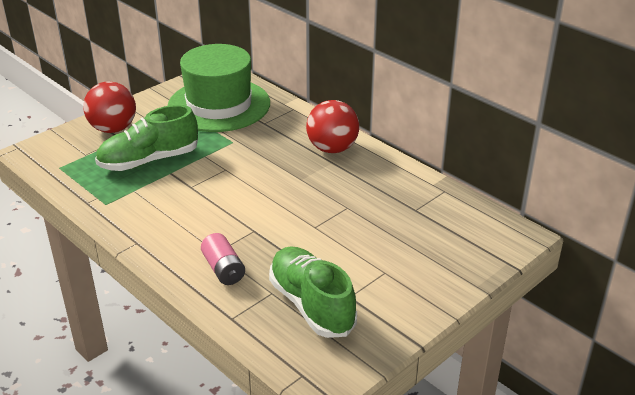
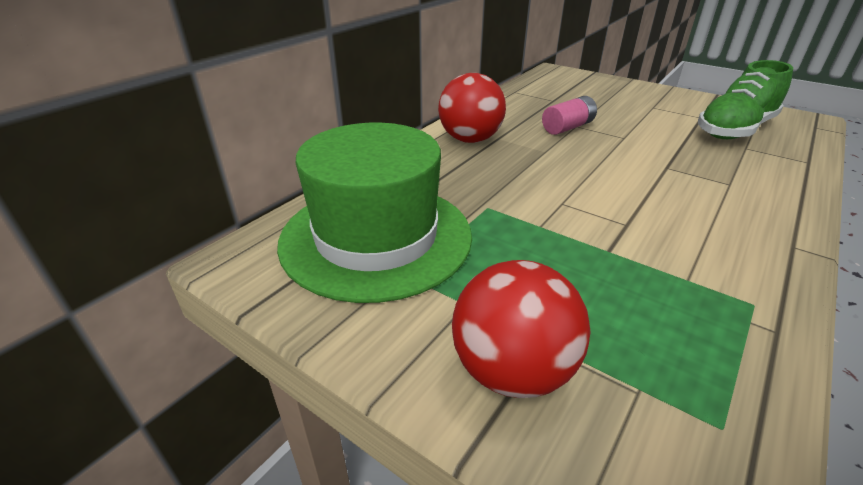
camera: 100 degrees left, 0 degrees up
(149, 160) = (594, 282): green shoe -> none
(223, 269) = (751, 175): pink battery -> pink battery (567, 127)

